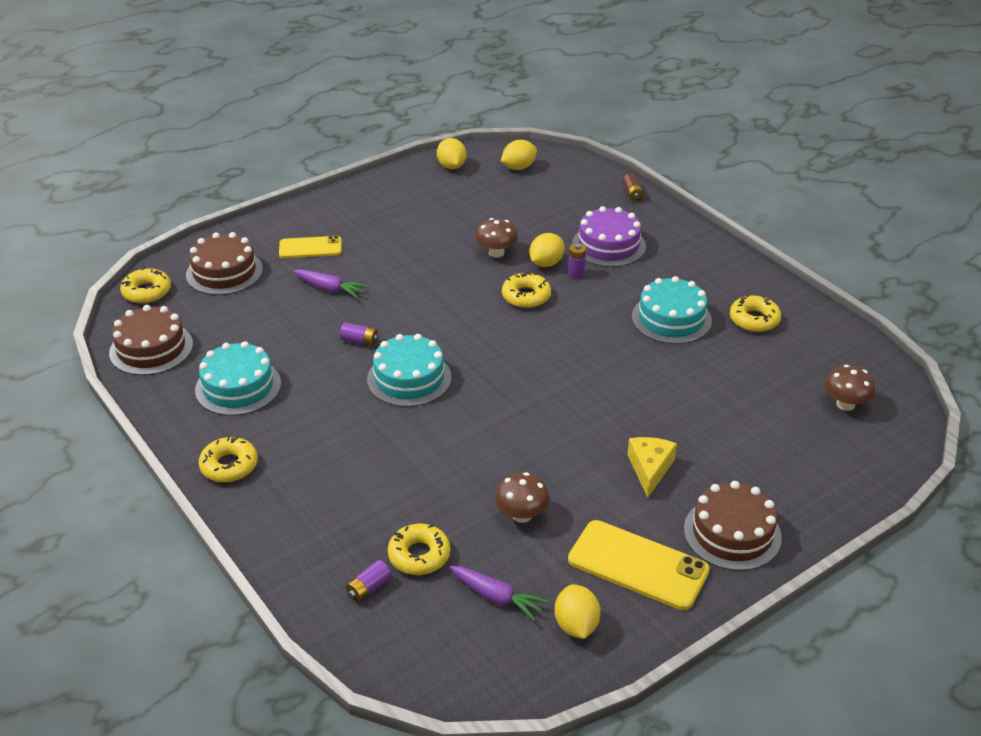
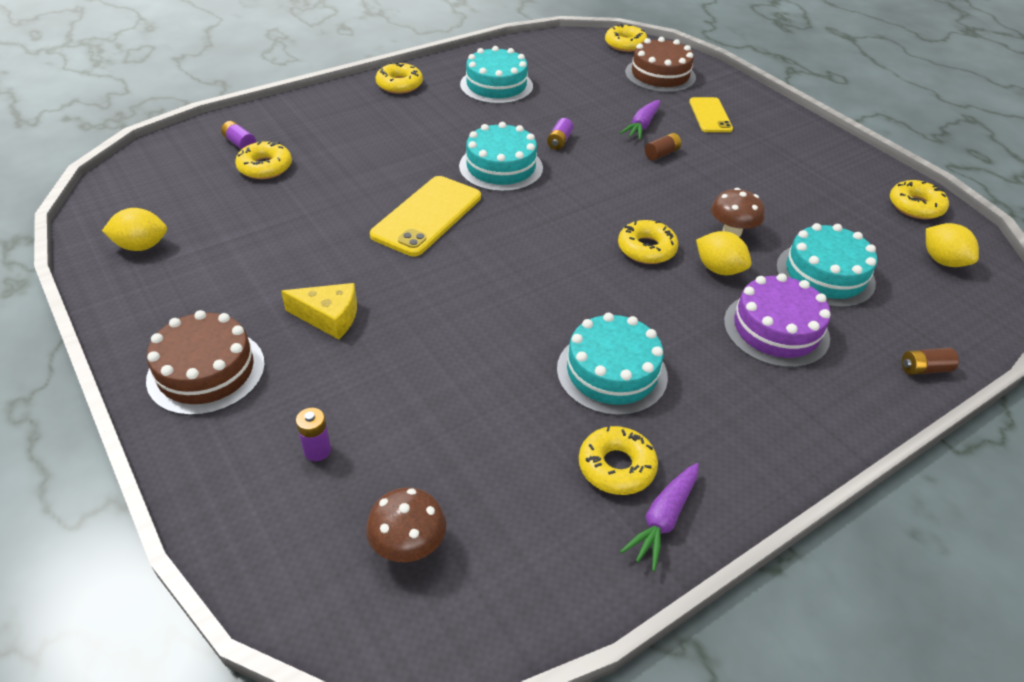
camera: 90 degrees right, 5 degrees up
(151, 348) = (548, 49): brown cake -> none
(381, 280) = (661, 154): none -> brown battery
(451, 166) = (915, 206): yellow lemon -> yellow donut
(497, 597) = (197, 204): purple carrot -> purple carrot (663, 519)
(522, 515) = (291, 224): brown mushroom -> none
(543, 217) = (825, 274): none -> turquoise cake
(576, 273) = (701, 293): purple battery -> purple battery (317, 450)
(638, 565) = (194, 292): yellow phone -> yellow phone (427, 216)

